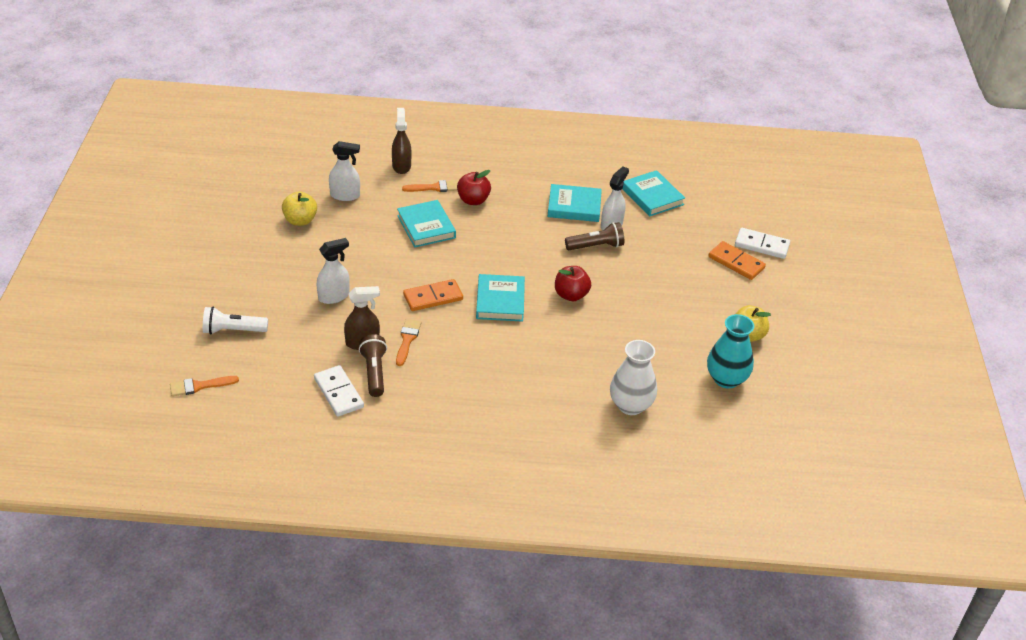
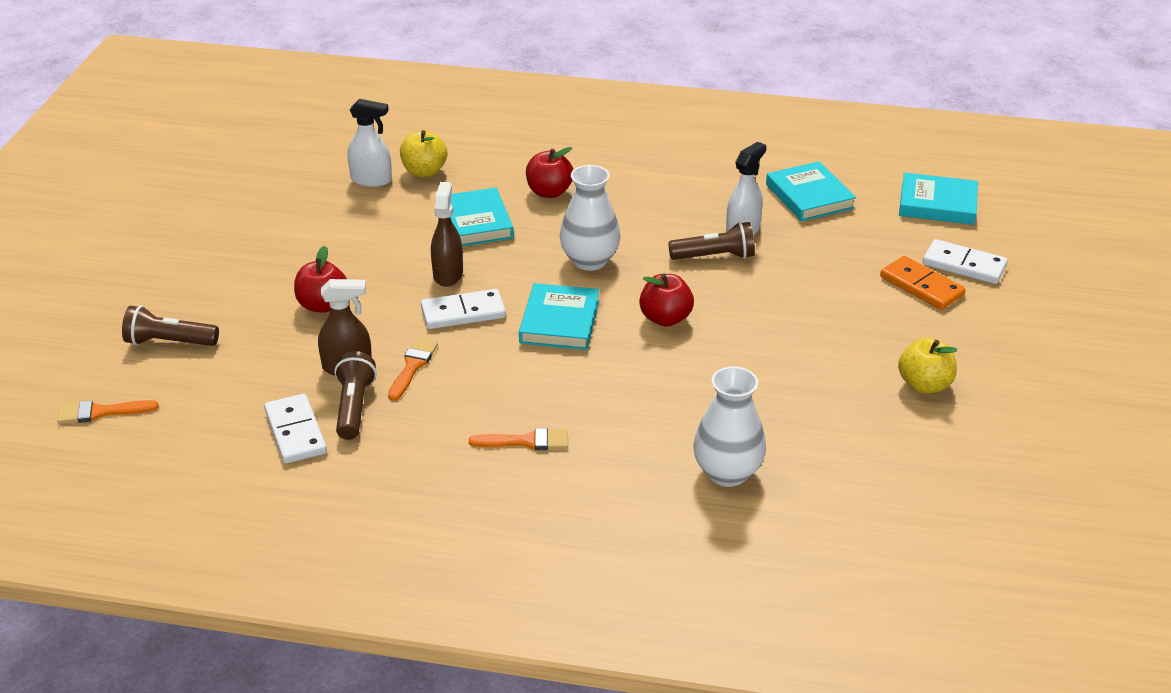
camera: 10 degrees right, 5 degrees down
(233, 330) = (169, 342): white flashlight -> brown flashlight
(300, 220) = (301, 208): yellow apple -> yellow apple (424, 171)
(334, 296) = (322, 305): white spray bottle -> red apple
(401, 166) = (458, 147): brown spray bottle -> brown spray bottle (448, 274)
(433, 297) = (463, 313): orange domino -> white domino
(434, 187) = (498, 175): orange brush -> orange brush (526, 441)
(511, 253) = (589, 260): none -> white vase
(574, 206) = (692, 205): turquoise book -> turquoise book (937, 204)
(726, 379) = (882, 444): turquoise vase -> none

